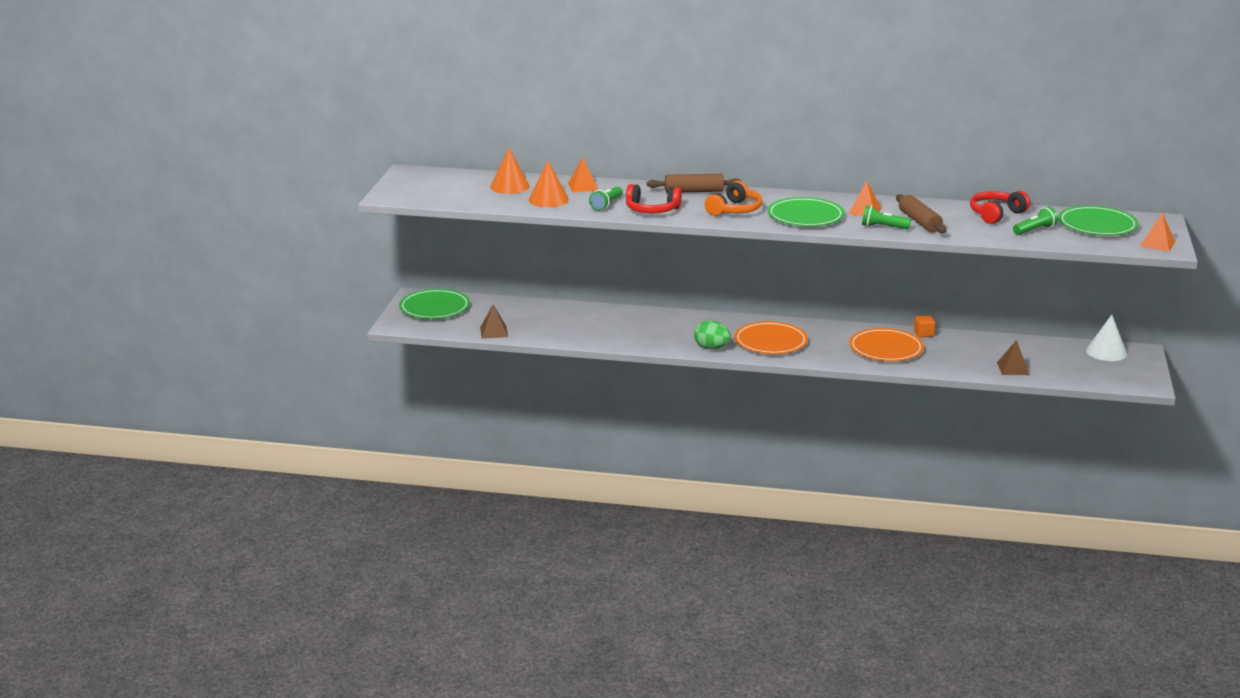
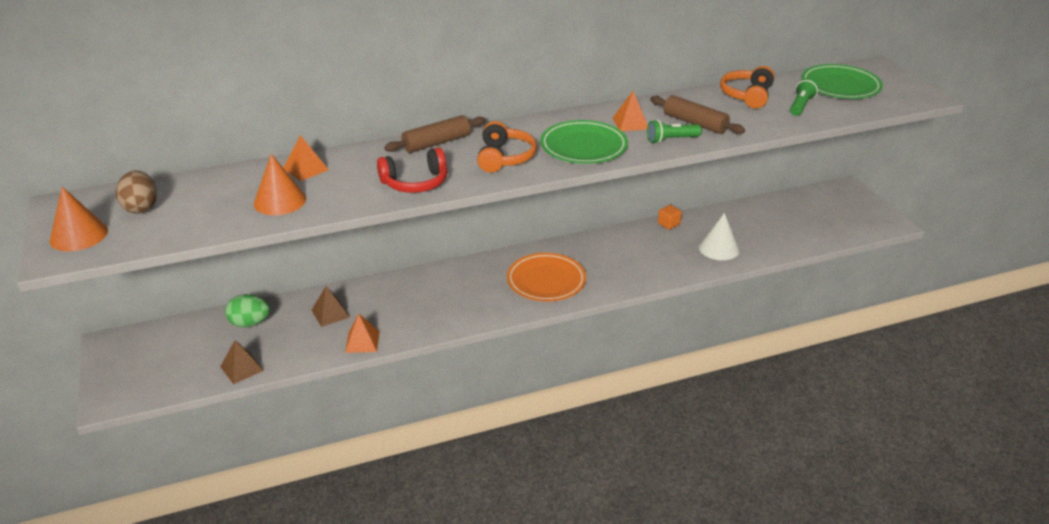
camera: 30 degrees left, 10 degrees up
(434, 308) = (144, 354): green plate -> none
(456, 184) = (141, 207): none -> brown egg
(510, 186) = (215, 193): orange cone -> orange cone (79, 235)
(606, 205) = (357, 189): green flashlight -> none
(711, 348) = (496, 309): green egg -> green egg (250, 323)
(886, 349) = (655, 254): orange plate -> none
(996, 214) = (747, 95): red headphones -> orange headphones
(1013, 368) = (777, 241): brown pyramid -> brown pyramid (330, 313)
(1106, 352) = (824, 197): white cone -> white cone (718, 248)
(1157, 244) = (911, 94): orange pyramid -> orange pyramid (362, 341)

